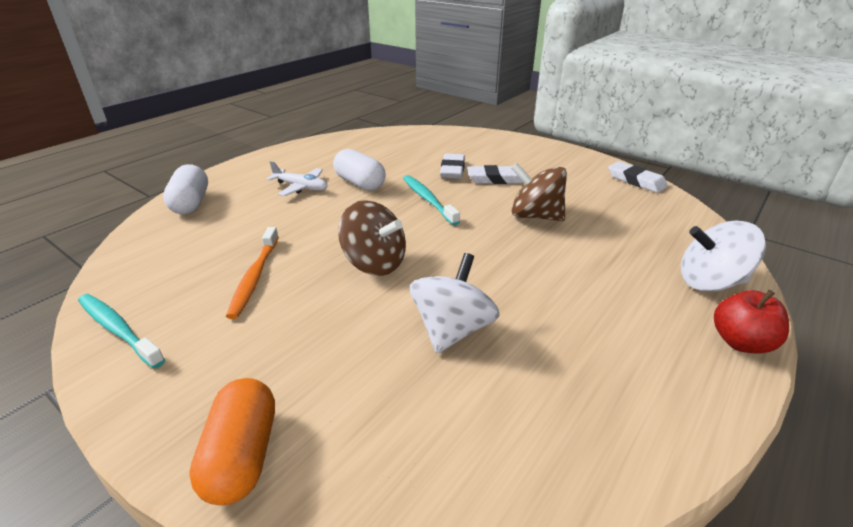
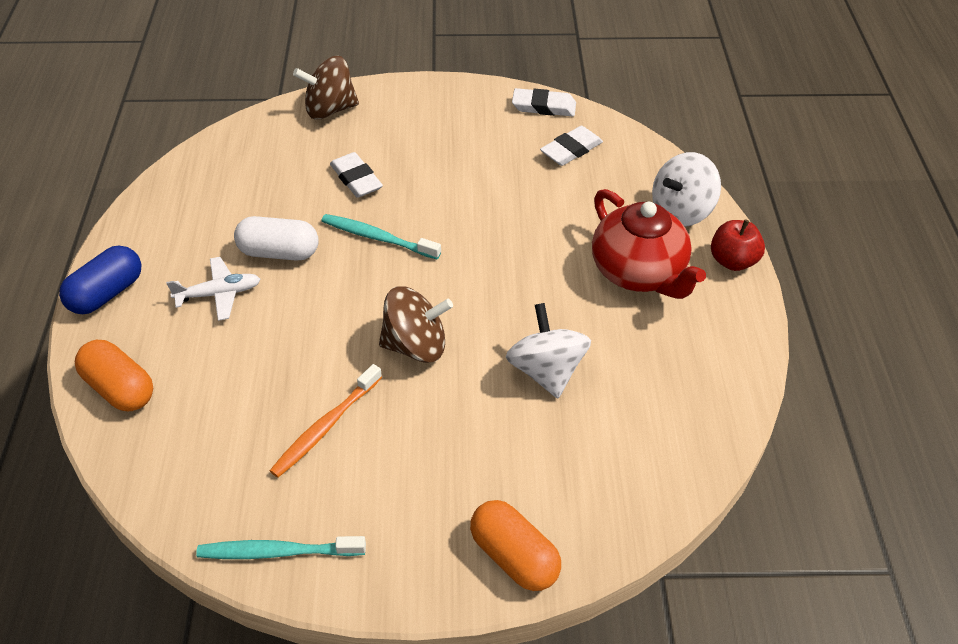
camera: 40 degrees left, 15 degrees up
(191, 203) = (120, 388): white capsule -> orange capsule
(251, 165) = (107, 293): none -> blue capsule
(255, 277) = (326, 426): orange toothbrush -> orange toothbrush turned 75 degrees clockwise
(495, 179) = (413, 171): white eraser -> white eraser (571, 150)
(535, 216) = (497, 206): brown spinning top -> brown spinning top (330, 109)
(620, 304) = (638, 272): none -> red teapot

